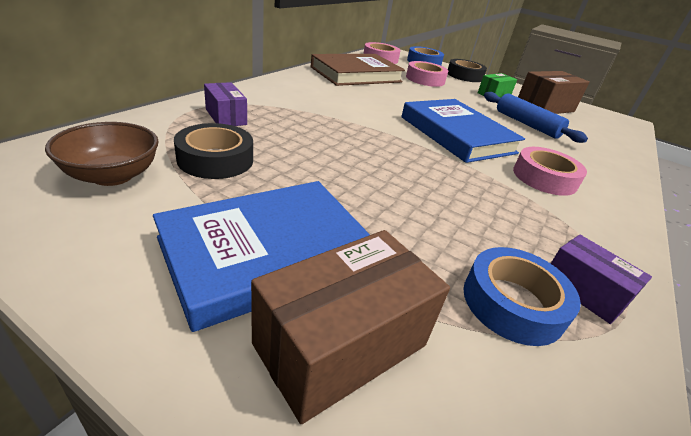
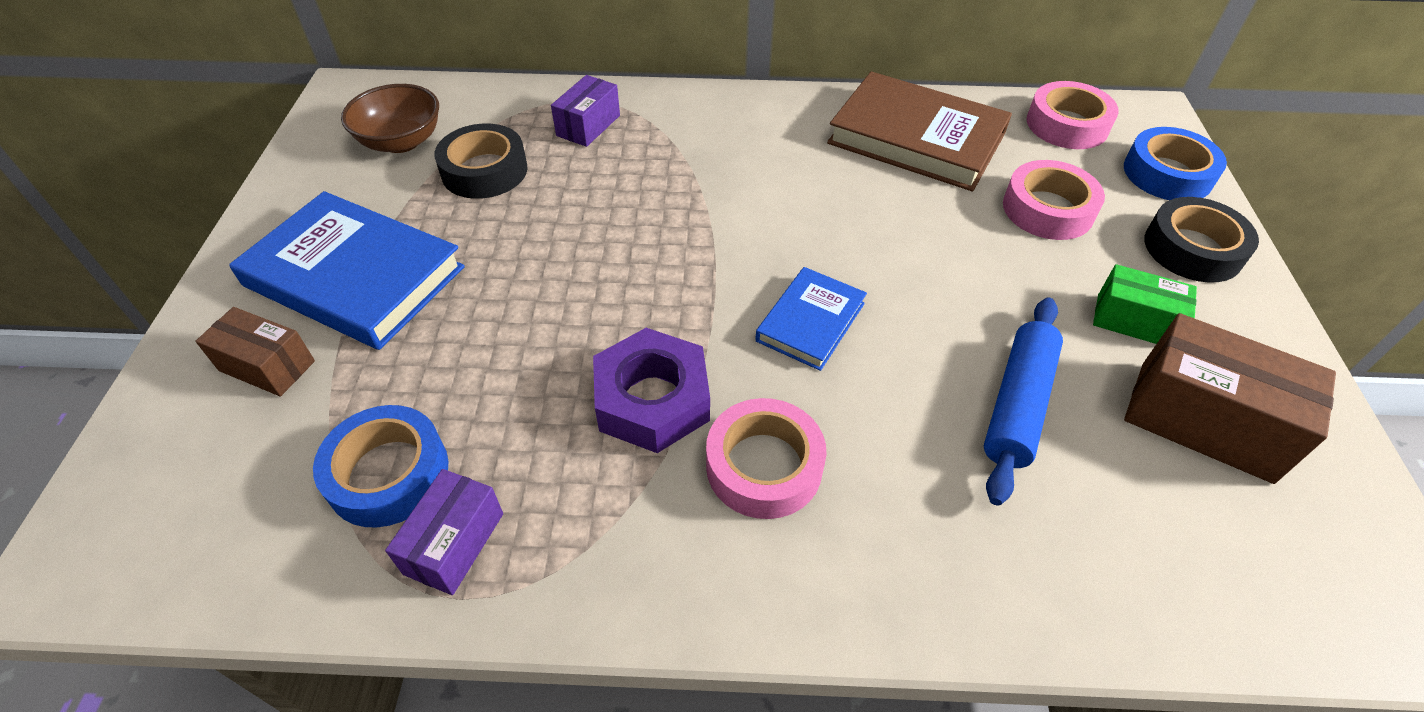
camera: 65 degrees right, 15 degrees up
(341, 344) = (267, 366): brown box -> brown box, size x0.60
(457, 135) = (810, 322): blue book -> blue book, size x0.55
(488, 186) = (652, 400): none -> purple nut

